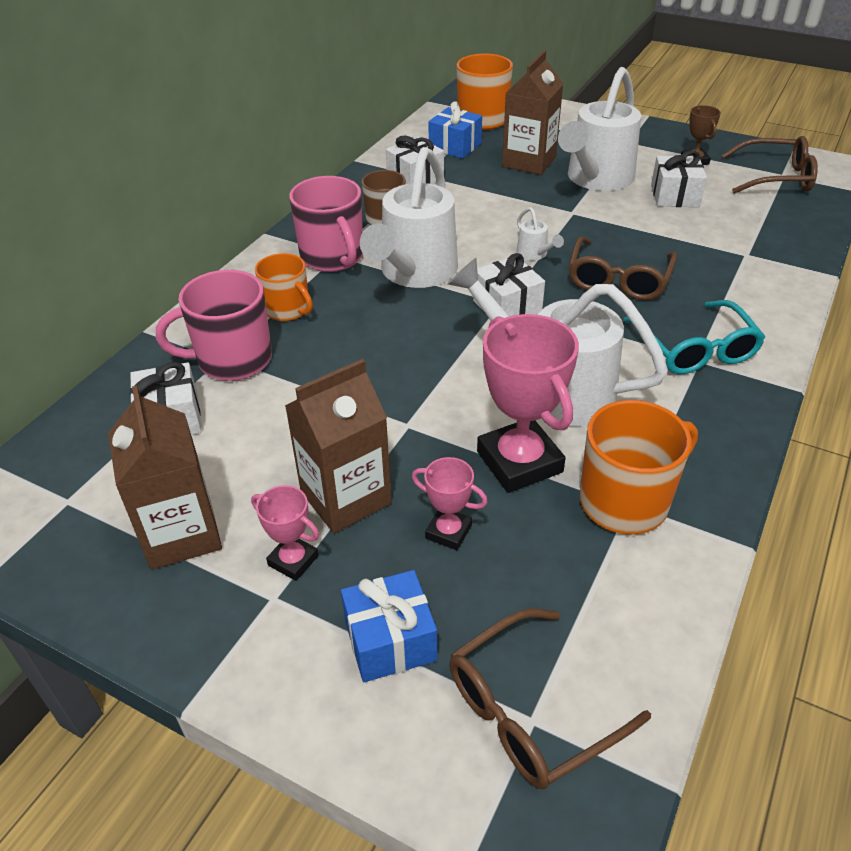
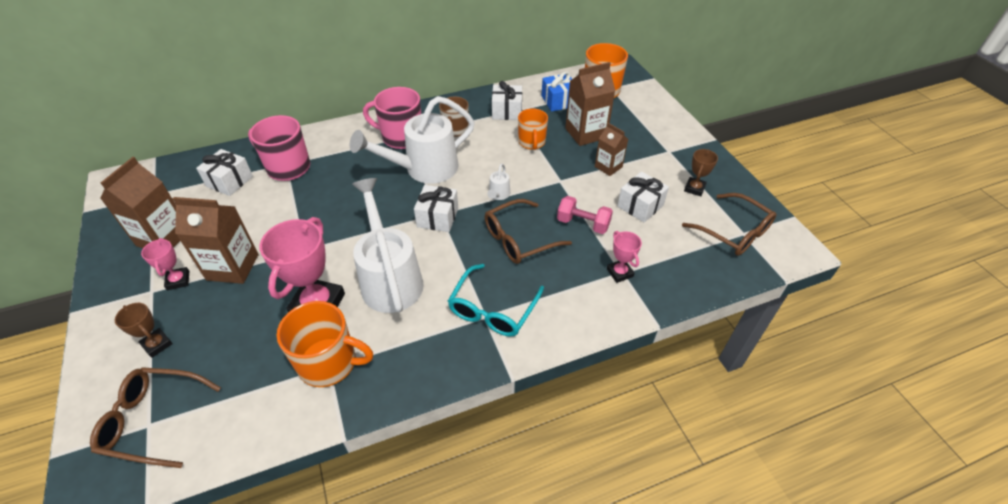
camera: 40 degrees right, 5 degrees up
(288, 310) = (343, 155): orange mug -> orange mug (532, 142)
(333, 257) = (401, 137): pink mug -> pink mug turned 90 degrees clockwise
(390, 641) = (157, 344): blue gift -> brown trophy
(448, 532) = (243, 315): pink trophy -> pink trophy (619, 273)
(596, 179) = (608, 167): white watering can -> brown carton
(652, 236) = (583, 224): none -> pink dumbbell

